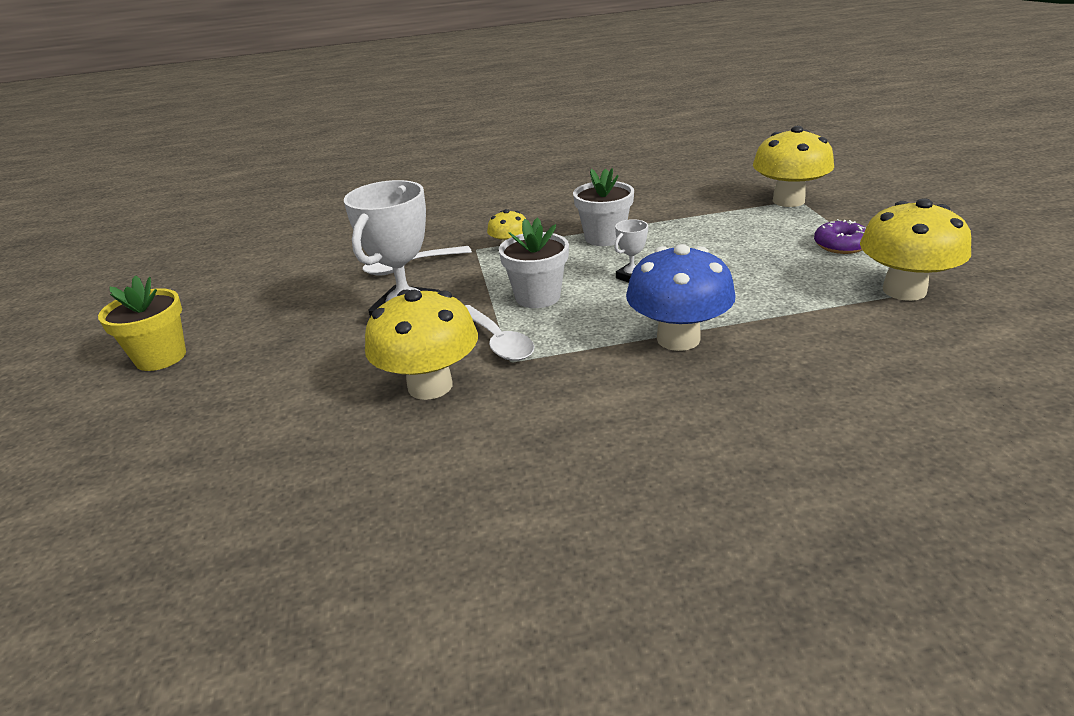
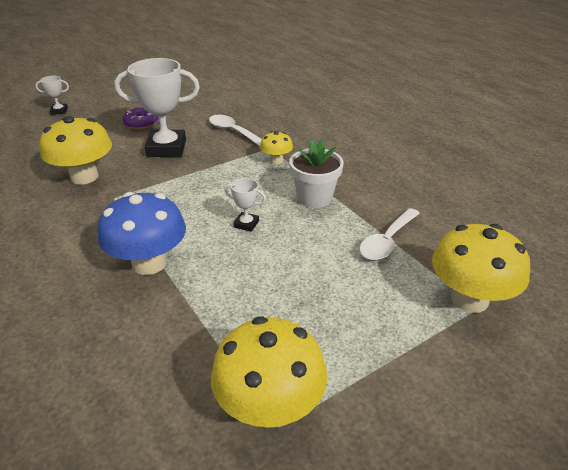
camera: 65 degrees right, 5 degrees up
(147, 416) = (59, 111): none -> white trophy
(161, 357) = (112, 96): yellow flower pot -> none
(498, 341) = (137, 187): white spoon -> white spoon (387, 241)
(538, 297) = (202, 189): white flower pot -> none
(841, 245) = (366, 350): purple donut -> purple donut (141, 123)

